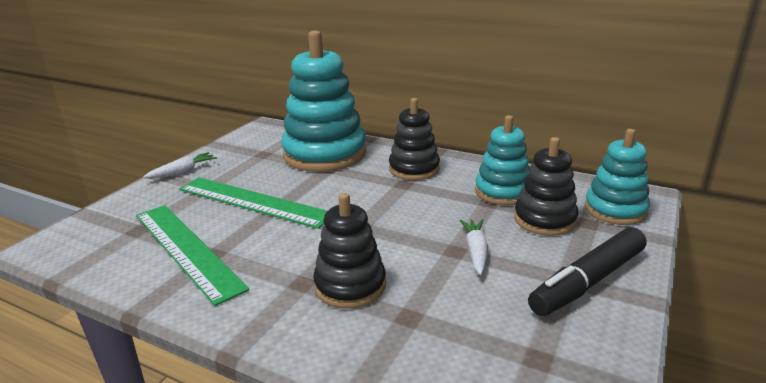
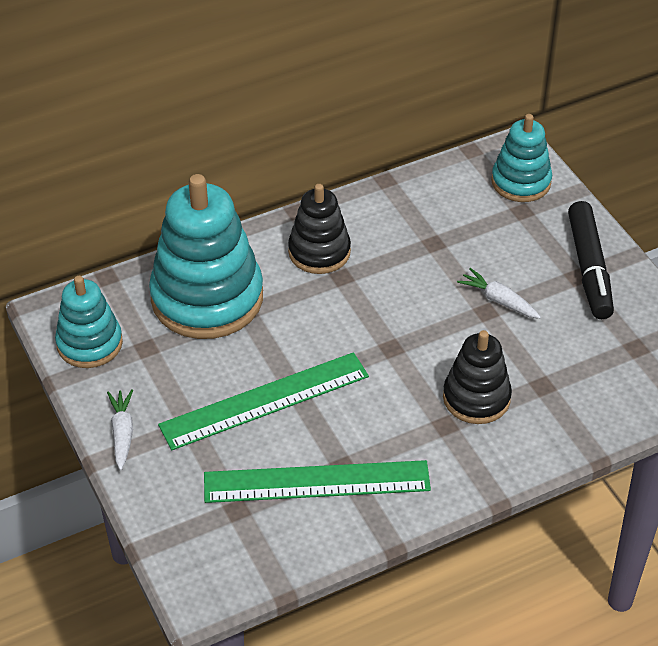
camera: 55 degrees left, 20 degrees up
(502, 192) = (426, 223): turquoise stacking toy -> turquoise stacking toy (89, 343)
(544, 220) = (494, 231): black stacking toy -> none

